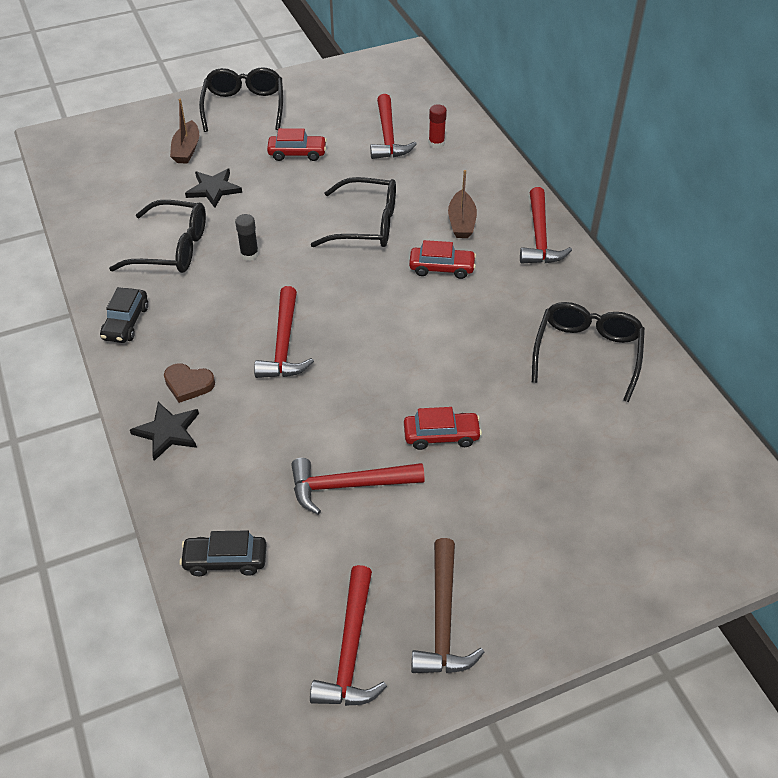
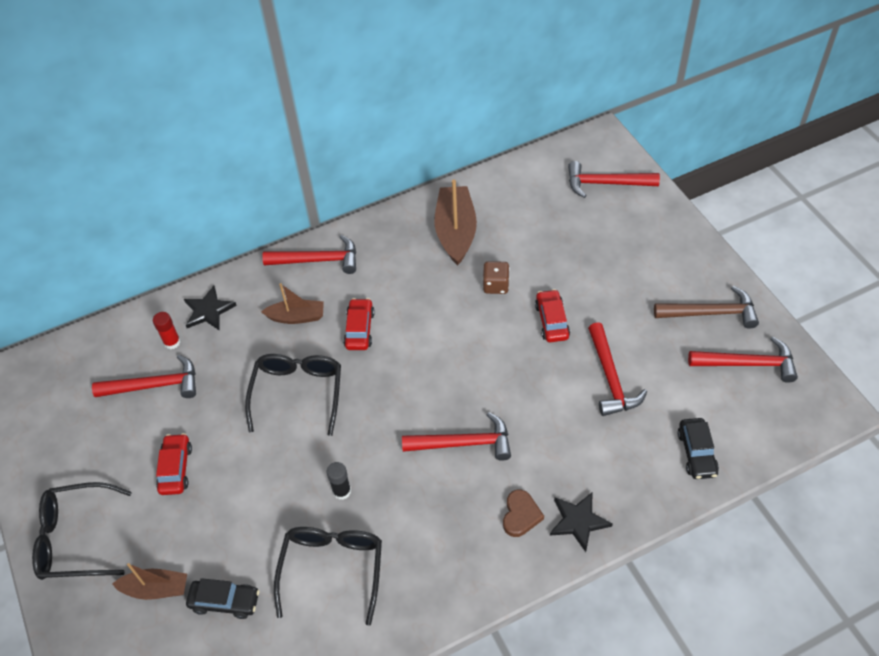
camera: 90 degrees left, 5 degrees up
(126, 322) = (445, 590): black car -> black car (225, 601)
(213, 189) = (233, 545): black star -> black star (208, 310)
(500, 386) = (496, 285): none -> brown dice
(587, 353) = (455, 232): black glasses -> brown boat
(691, 525) = (605, 183): none -> red hammer

